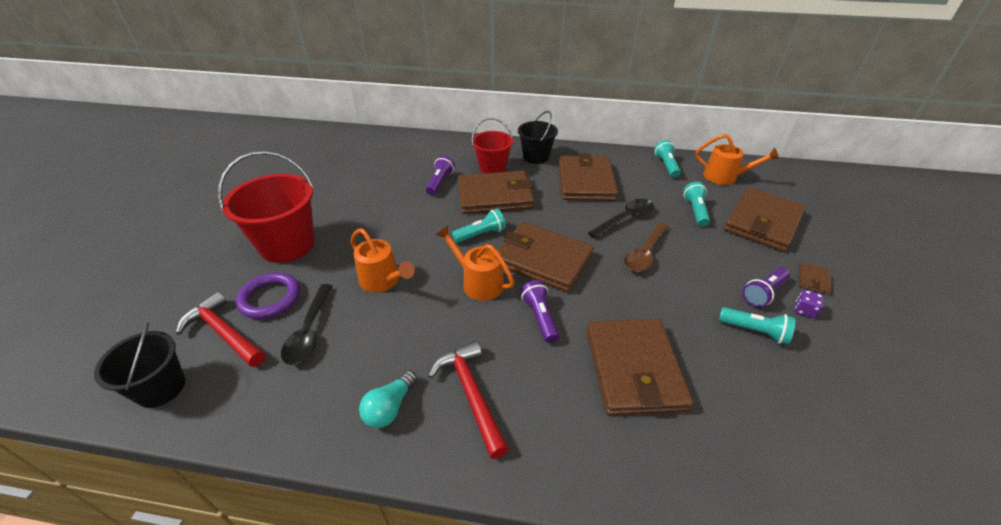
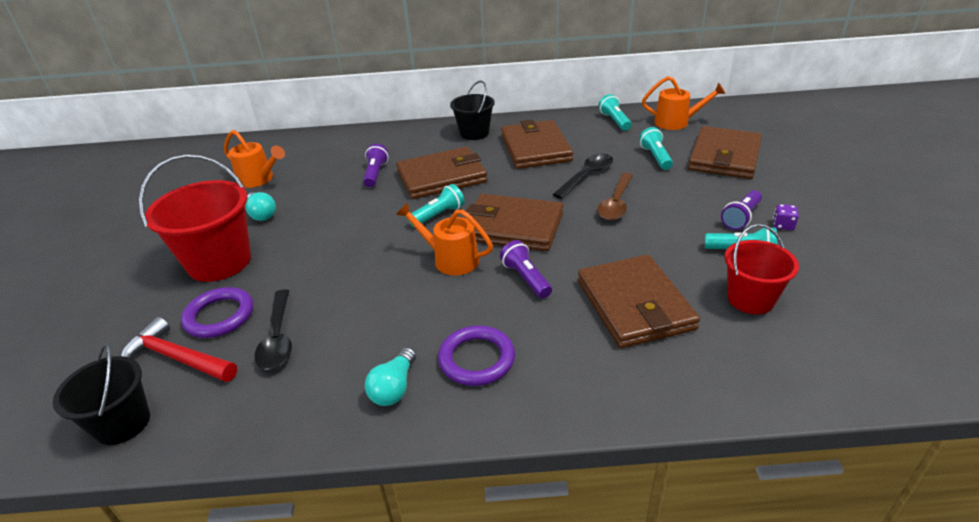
camera: 10 degrees left, 5 degrees down
(335, 204) = (262, 214): none -> turquoise light bulb
(383, 281) = (345, 277): orange watering can -> orange watering can (259, 179)
(471, 394) = (477, 359): red hammer -> purple ring
(492, 167) = (430, 150): red bucket -> red bucket (750, 299)
(813, 280) = (784, 198): brown wallet -> none

